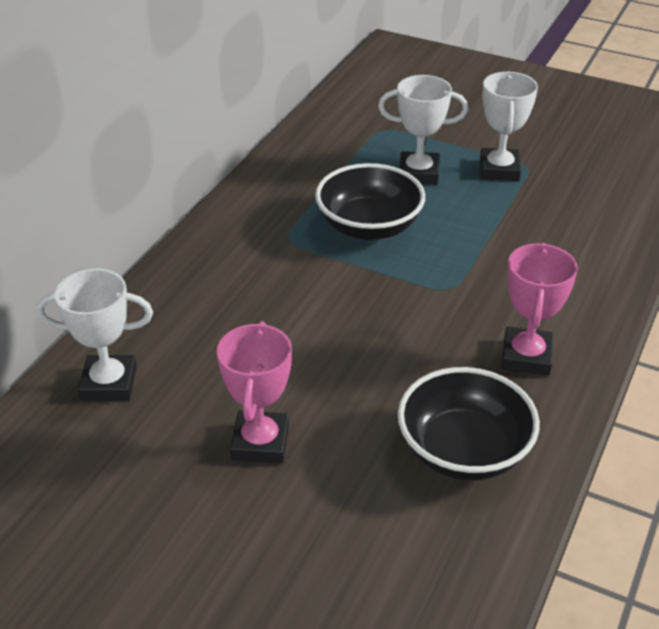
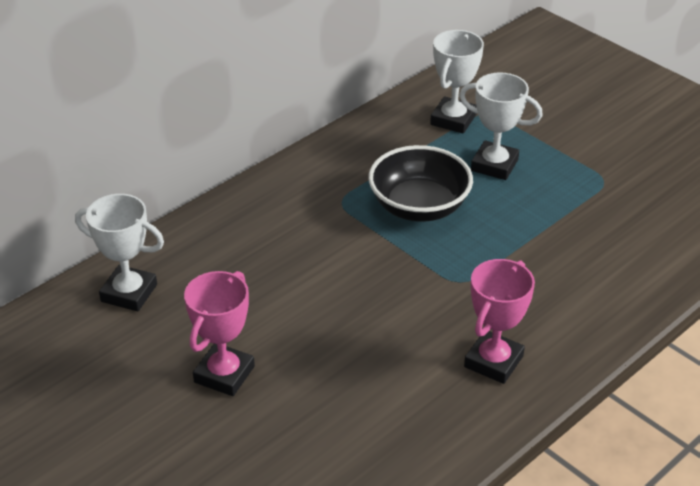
camera: 20 degrees right, 0 degrees up
(463, 451) = (389, 428): black bowl -> none
(499, 170) = (575, 178): white trophy -> white trophy (453, 120)

